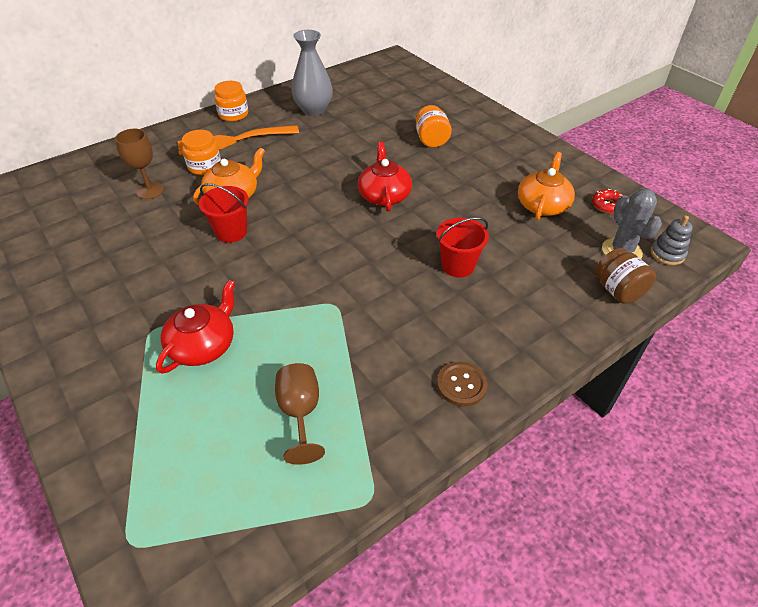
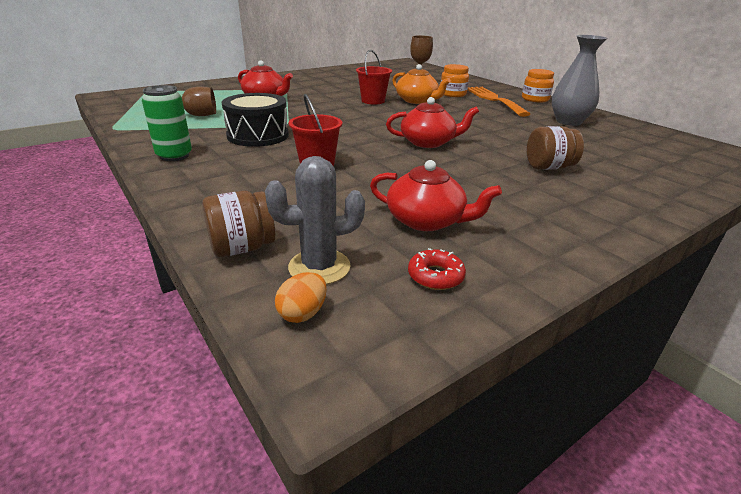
camera: 90 degrees right, 15 degrees down
(381, 323) = (258, 135): none -> black drum
(431, 140) = (548, 167): orange jar -> brown jar
(461, 385) = (174, 156): brown button -> green can
(542, 205) = (426, 221): orange teapot -> red teapot
(667, 254) = (303, 313): grey stacking toy -> orange egg

